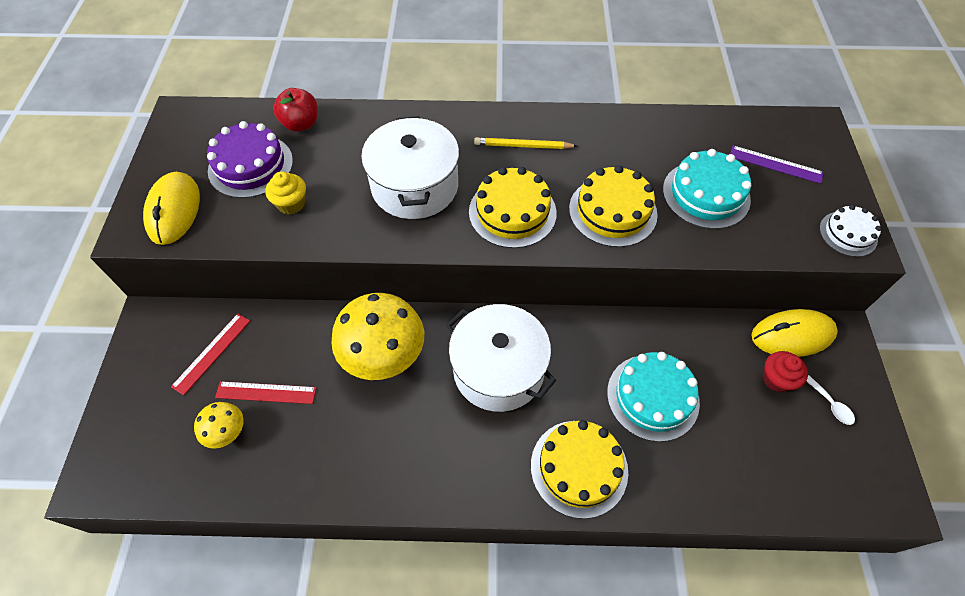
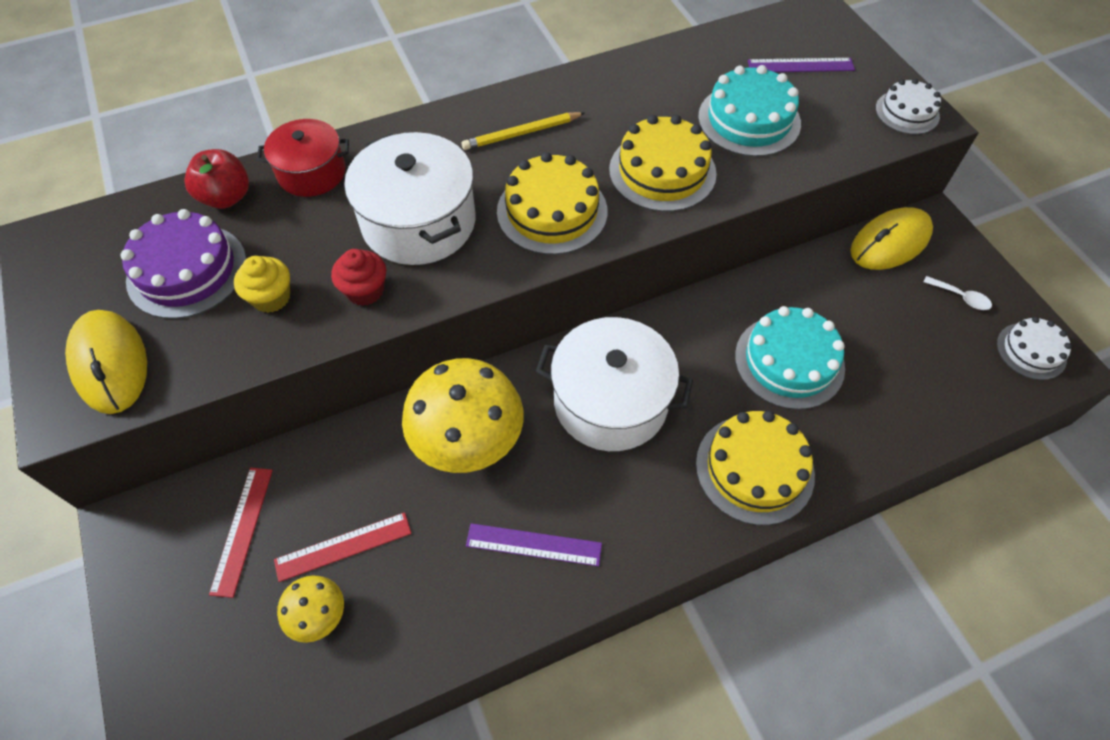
camera: 25 degrees left, 0 degrees up
(364, 125) = (312, 172): none -> red pot
(388, 449) = (533, 544): none -> purple ruler
(776, 379) = (898, 293): red cupcake -> red cupcake (365, 291)
(870, 475) = (1031, 351): none -> white cake

